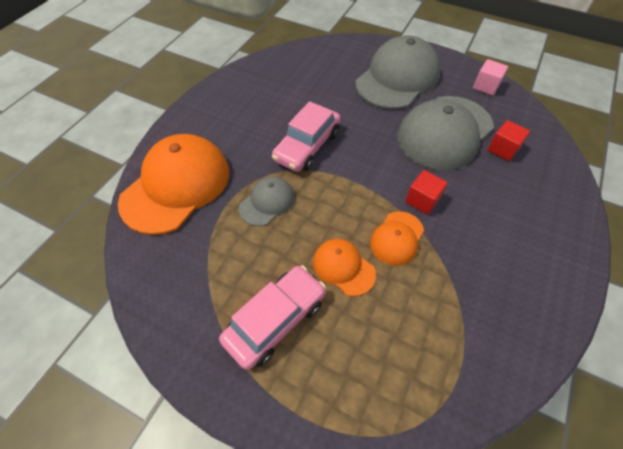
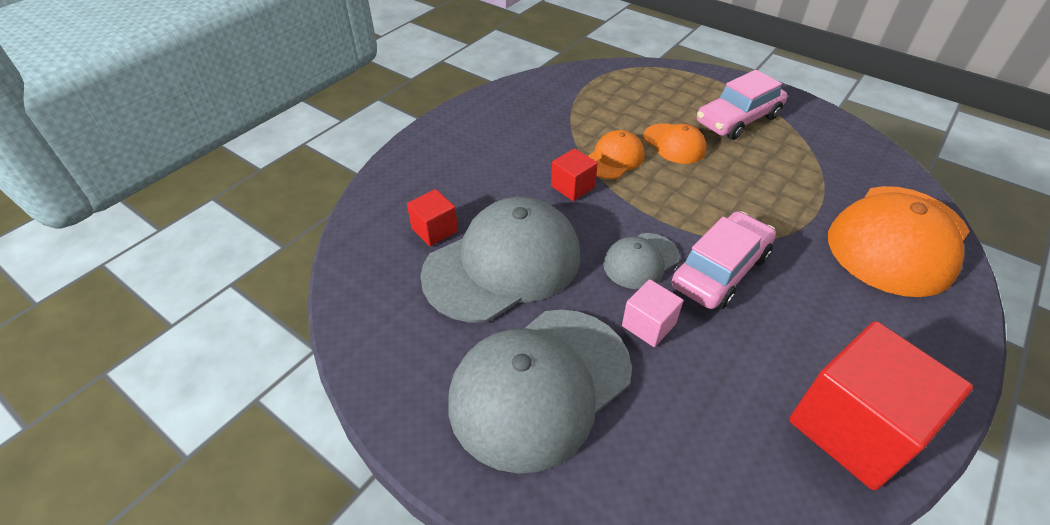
camera: 170 degrees left, 10 degrees down
(251, 80) = (853, 427): none -> red cube
(267, 202) = (766, 207): grey cap -> grey cap (640, 261)
(486, 86) = (380, 340): pink cube -> pink cube (648, 325)

